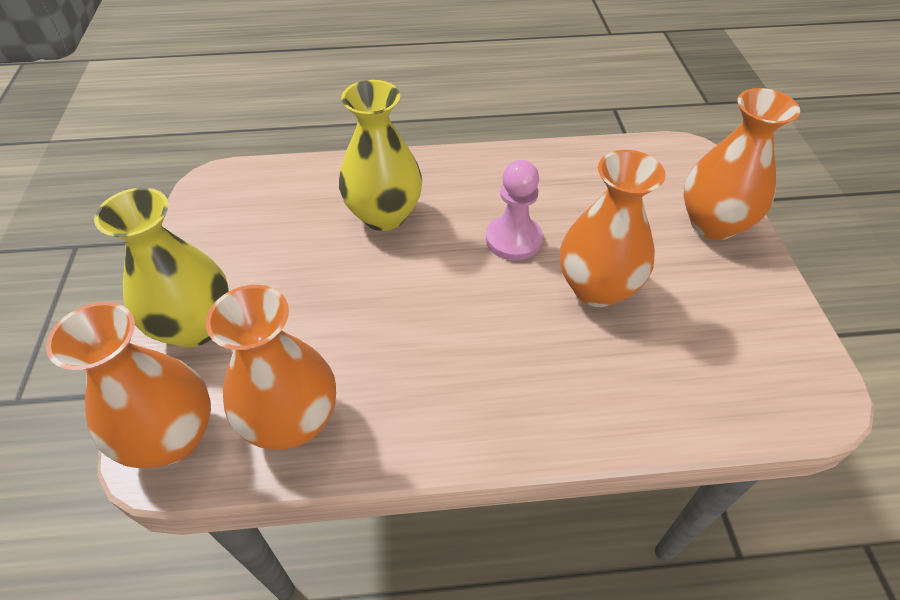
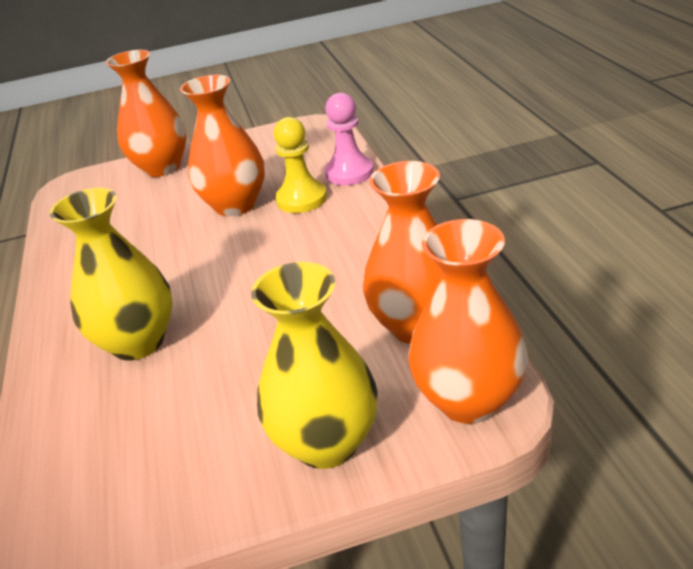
camera: 95 degrees left, 15 degrees down
(513, 239) = (179, 253): pink pawn -> pink pawn (349, 173)
(591, 353) = (301, 199): none -> yellow pawn

